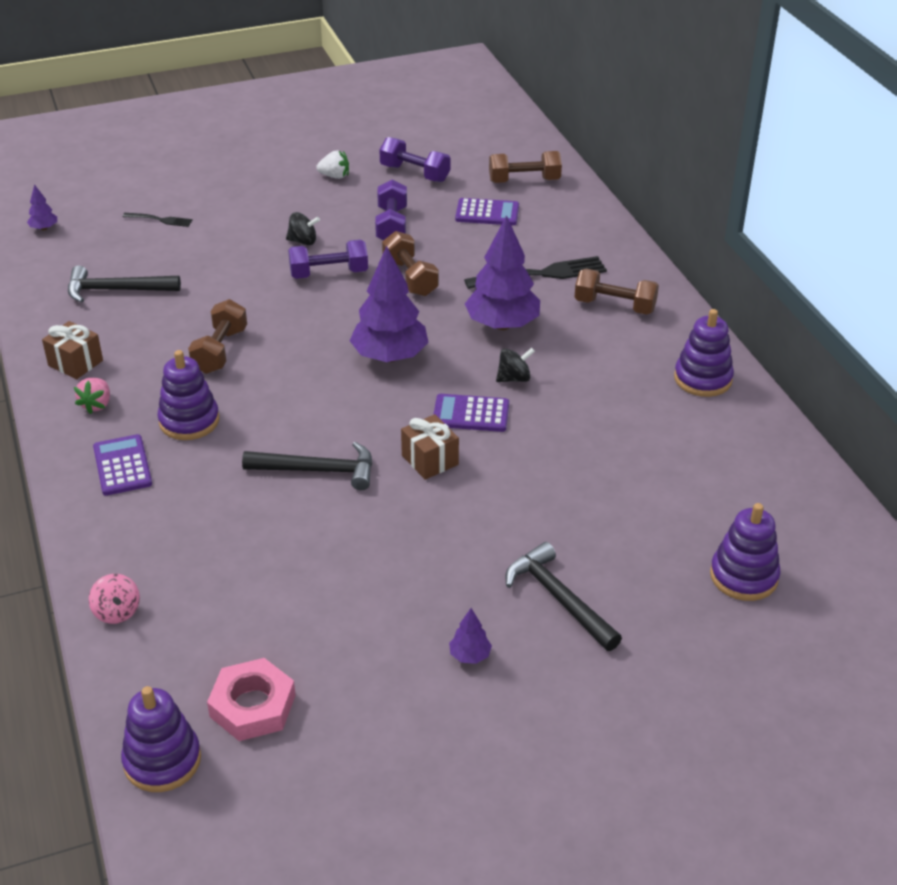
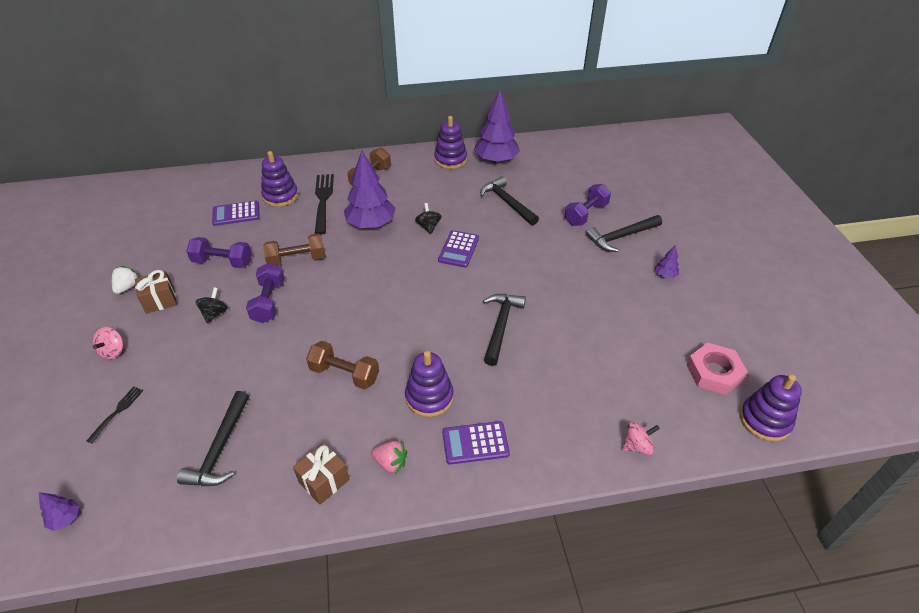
camera: 80 degrees left, 5 degrees up
(239, 195) = (113, 351): none -> pink spinning top
(390, 356) = (386, 279): purple tree -> purple tree (496, 160)
(415, 173) = (157, 242): purple dumbbell -> purple dumbbell (586, 214)
(430, 460) = (499, 272): brown gift -> brown gift (160, 300)
(487, 213) = (236, 214): purple calculator -> purple calculator turned 120 degrees counterclockwise
(524, 181) = (206, 192): brown dumbbell -> none
(607, 454) = (507, 202): none -> black hammer
(743, 576) = (605, 175): purple stacking toy -> purple stacking toy (280, 196)

